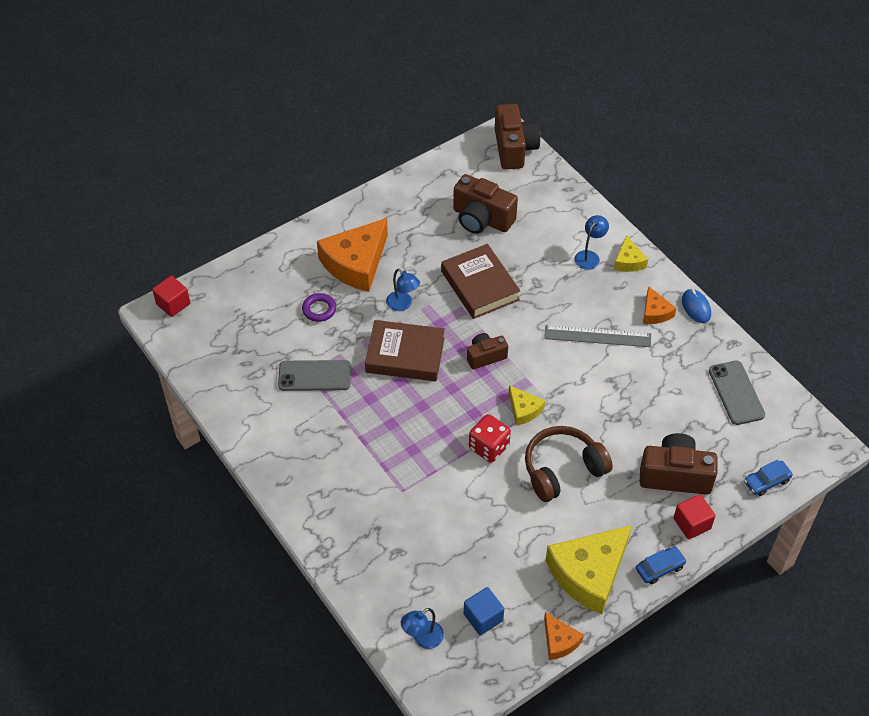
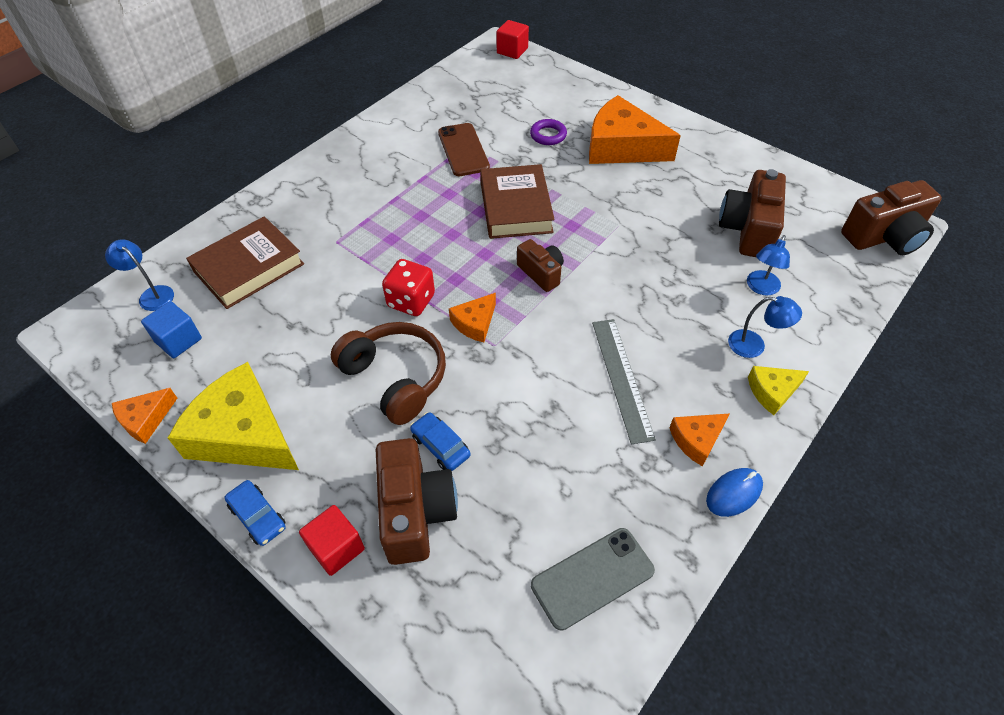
camera: 75 degrees right, 0 degrees up
(314, 376) = (463, 150): grey phone -> brown phone
(403, 304) = (584, 191): blue lamp -> blue lamp (760, 288)
(480, 285) = (644, 248): brown book -> brown book (248, 267)
(523, 410) = (475, 323): yellow cheese -> orange cheese
(766, 481) = (433, 651): blue car -> blue car (440, 446)

